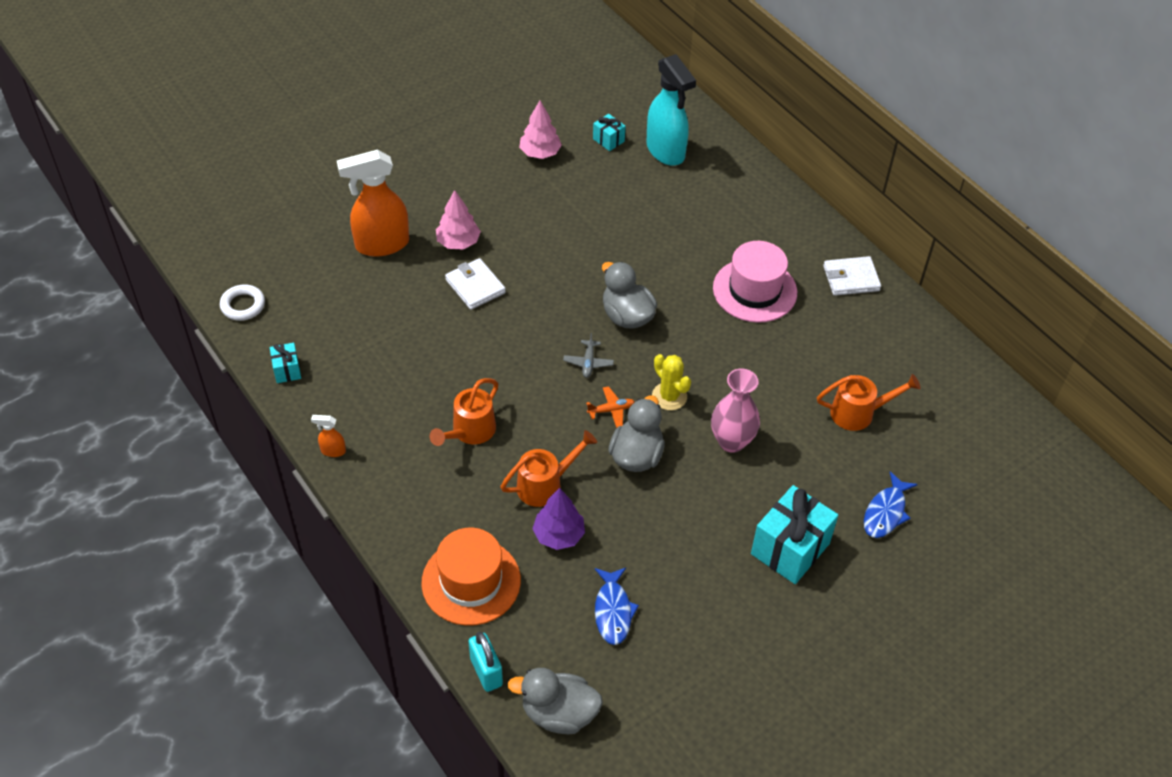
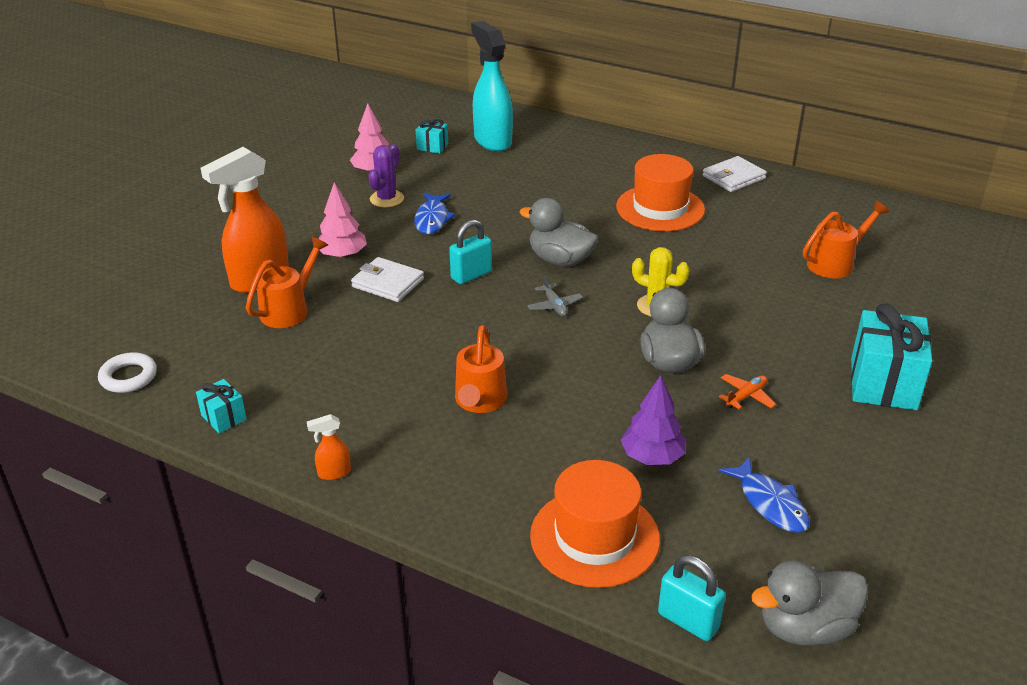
camera: 25 degrees left, 15 degrees down
(531, 191) = (387, 199): none -> purple cactus
(545, 304) = (471, 275): none -> turquoise padlock
(546, 484) = (599, 418): orange watering can -> orange watering can (290, 309)
(611, 410) = (610, 335): orange plane -> orange plane (746, 396)
(666, 151) = (492, 141): turquoise spray bottle -> turquoise spray bottle turned 150 degrees counterclockwise
(731, 441) = (747, 320): pink vase -> none
(754, 290) = (660, 208): pink hat -> orange hat
(886, 512) = (934, 325): blue fish -> blue fish (432, 219)

